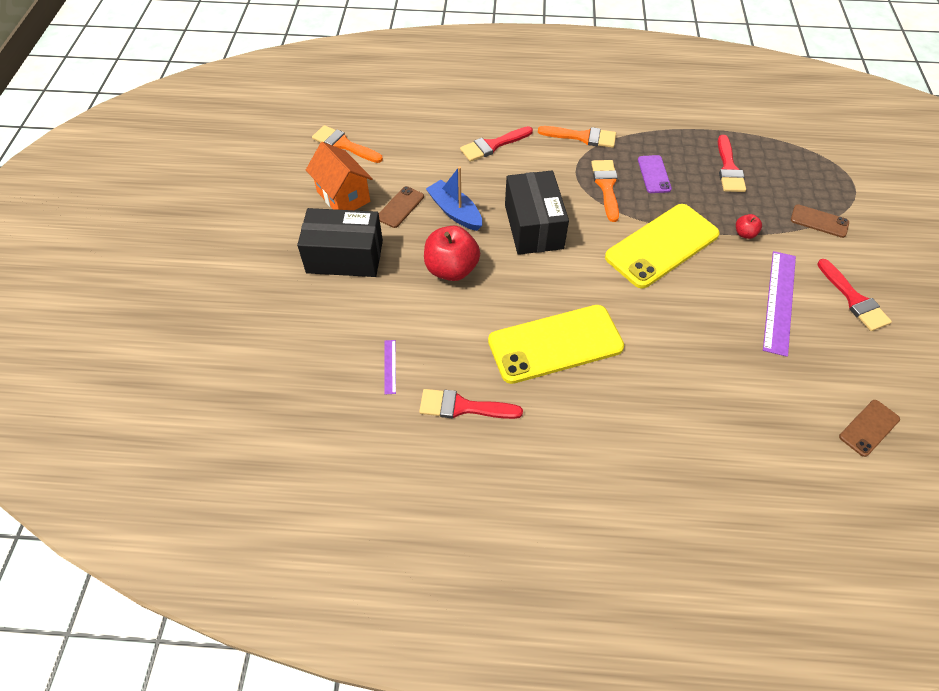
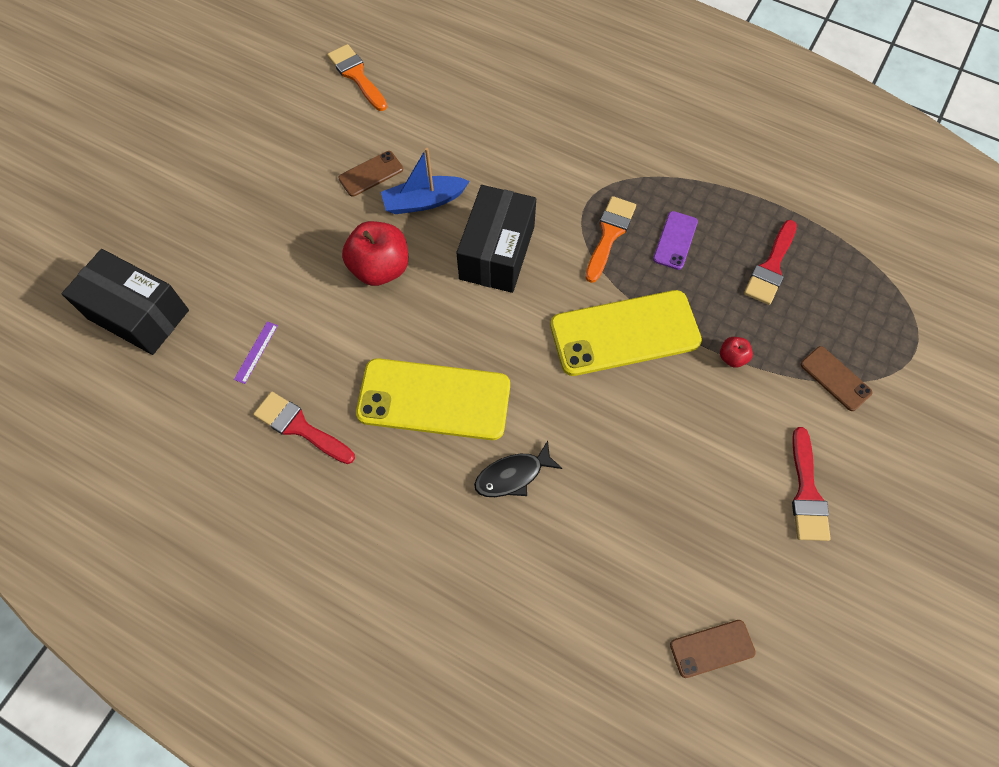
camera: 25 degrees right, 10 degrees up
(343, 196) = (320, 139): orange house -> none
(345, 256) = (282, 210): black box -> black box (138, 314)
(455, 212) = (424, 201): blue boat -> blue boat turned 90 degrees counterclockwise
(493, 145) = (514, 134): red brush -> none
(582, 137) = (622, 161): orange brush -> none
(650, 372) = (513, 475): none -> black fish
(779, 301) = (714, 457): purple ruler -> none

